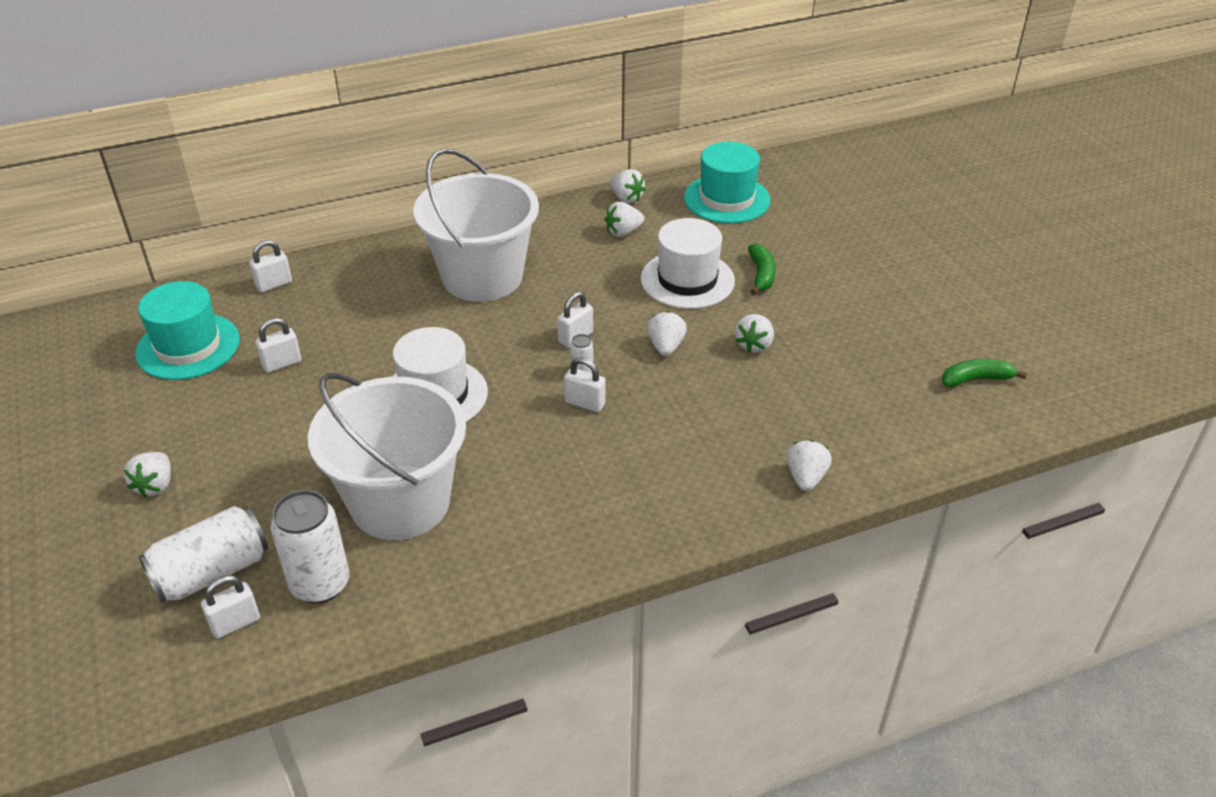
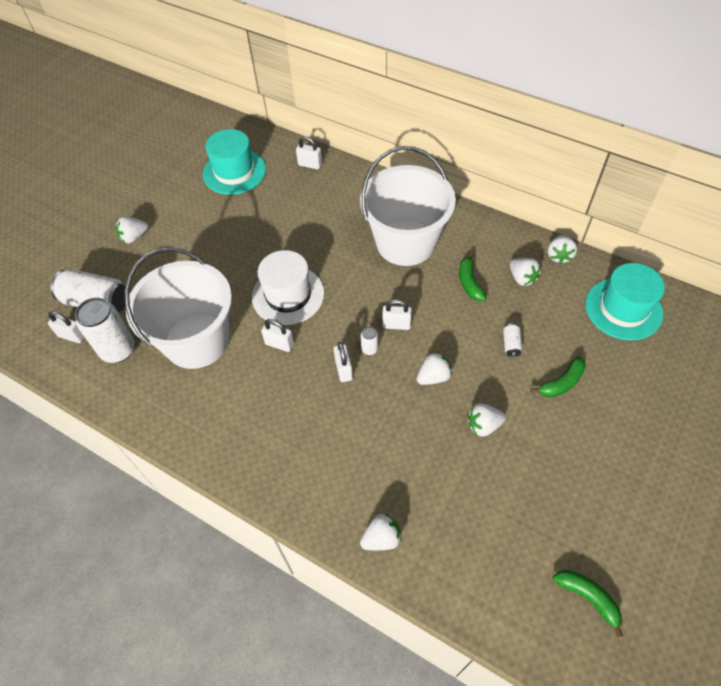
camera: 55 degrees right, 15 degrees up
(282, 363) = (254, 215): white padlock -> white padlock (279, 344)
(586, 264) = (469, 282): none -> green banana
(623, 232) = (522, 278): white strawberry -> white strawberry turned 150 degrees counterclockwise
(687, 280) = (511, 344): white hat -> white can

